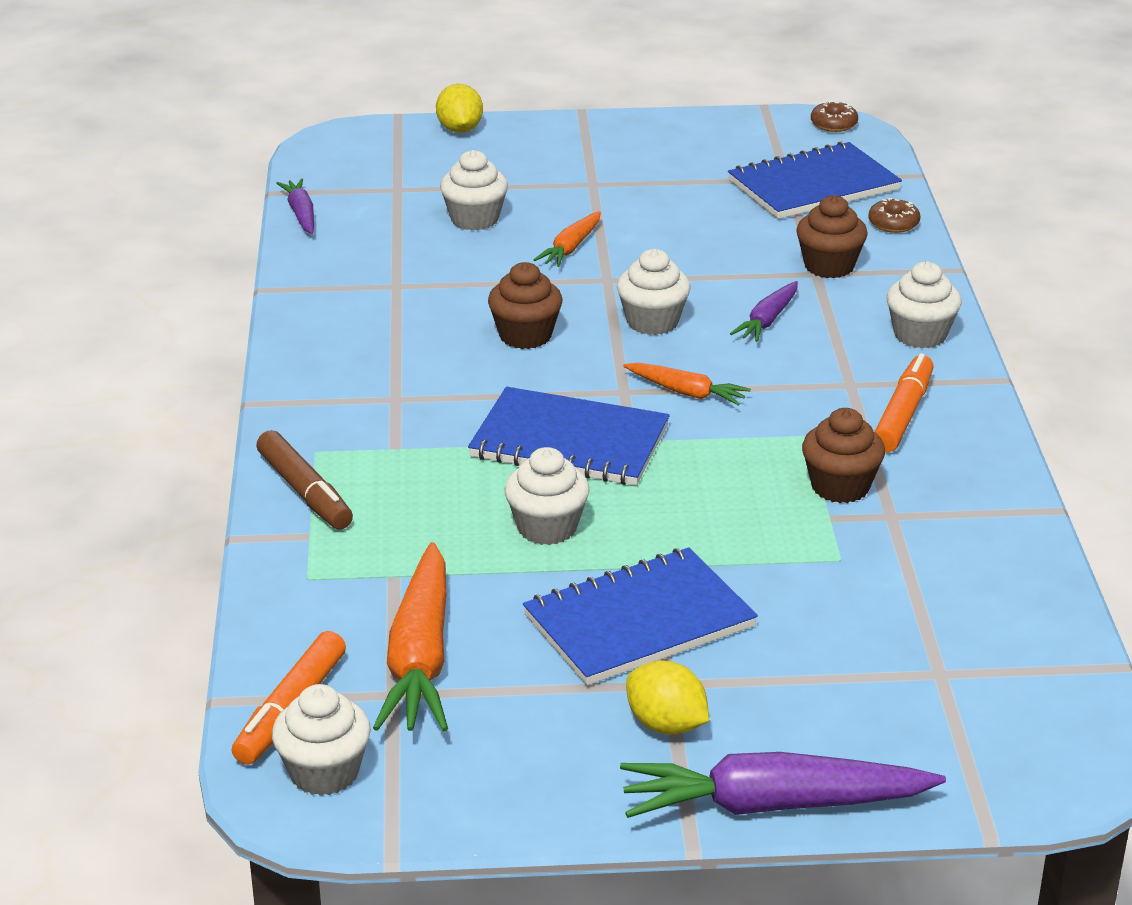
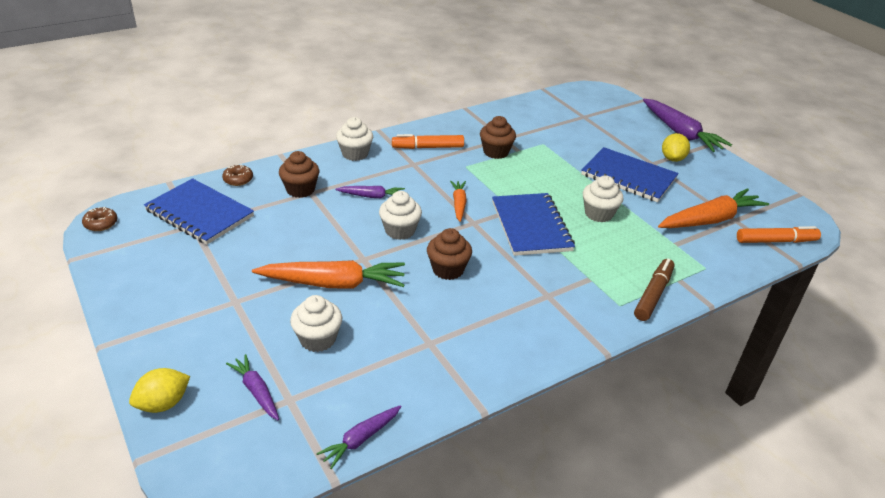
camera: 120 degrees left, 5 degrees up
(324, 772) = (790, 221): white cupcake -> none
(427, 174) = (256, 391): none -> purple carrot
(571, 248) = (333, 283): orange carrot -> orange carrot, size x1.88

